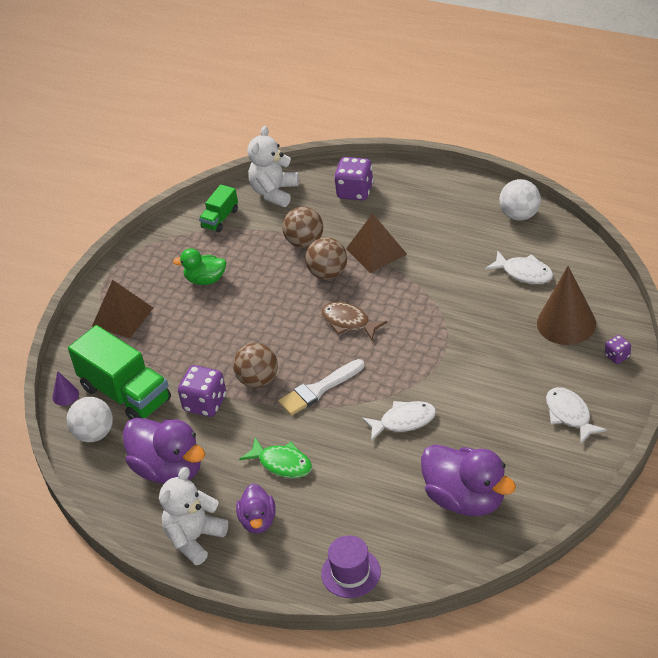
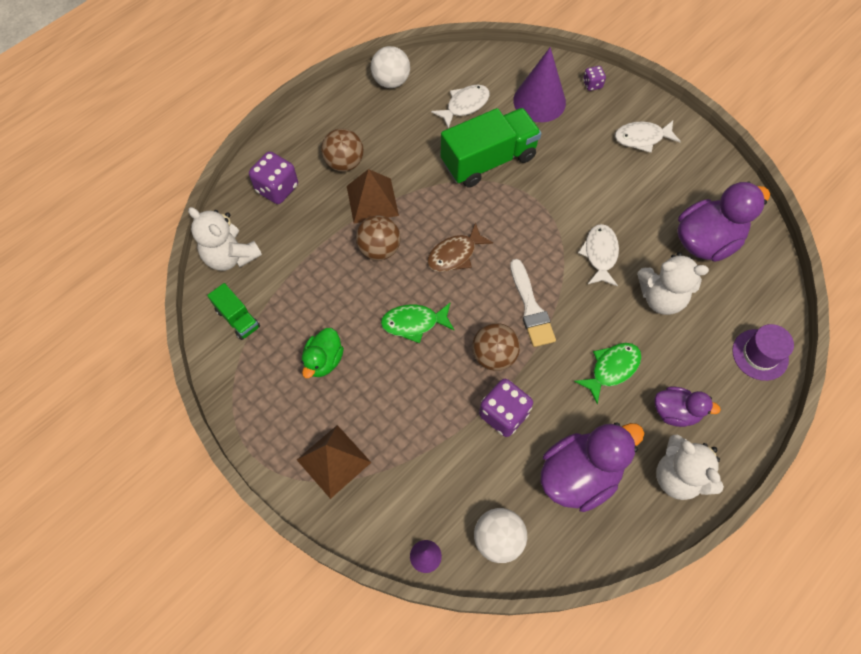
camera: 75 degrees left, 20 degrees up
(125, 394) = (454, 489): green truck -> green truck (488, 160)
(265, 320) = (414, 323): none -> green fish
(305, 242) = (323, 254): brown ball -> brown ball (344, 163)
(378, 480) = (661, 297): none -> white teddy bear
(566, 323) = (539, 101): brown cone -> purple cone

